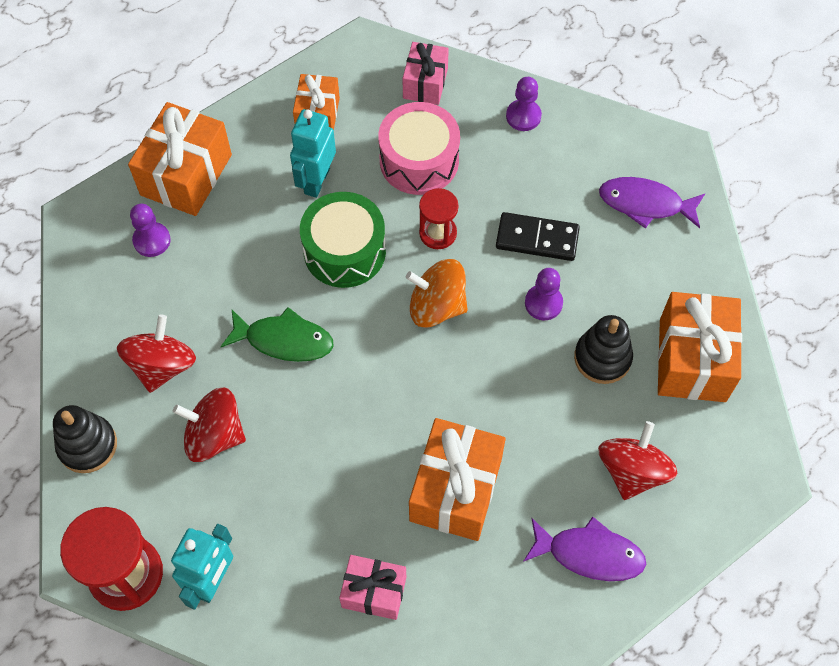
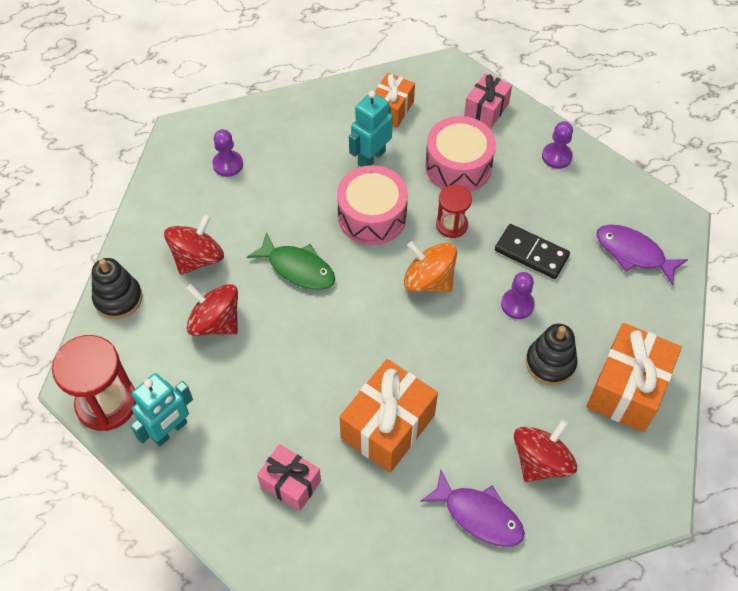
camera: 20 degrees right, 5 degrees down
(186, 175) = (273, 124): orange gift -> none
(344, 251) = (372, 216): green drum -> pink drum

